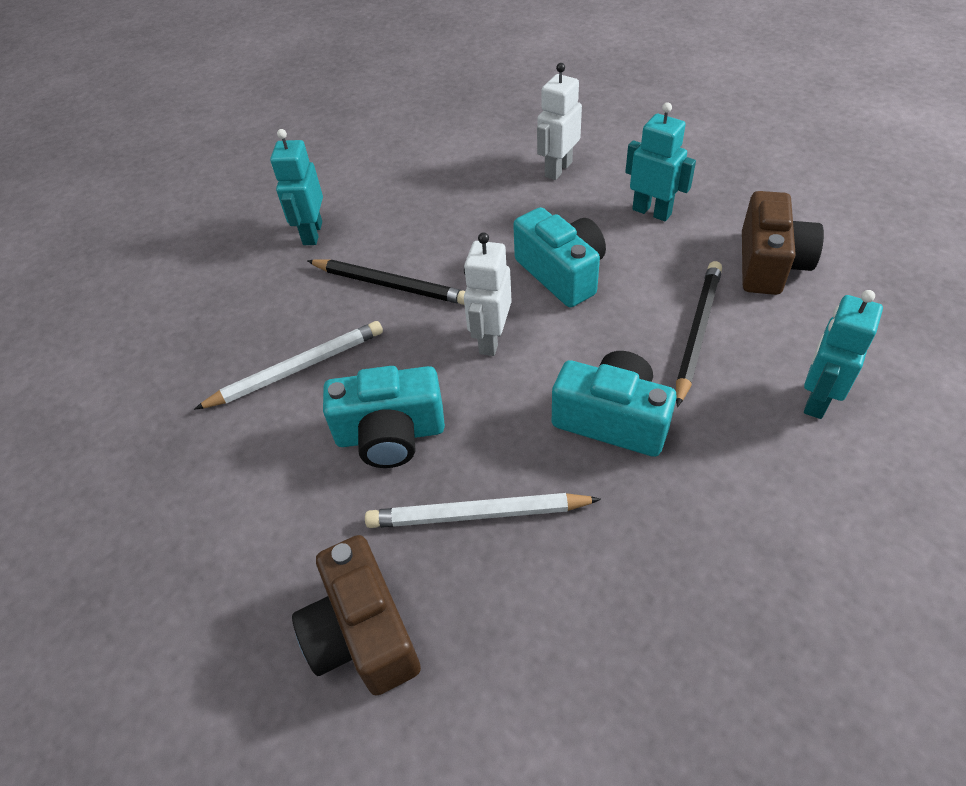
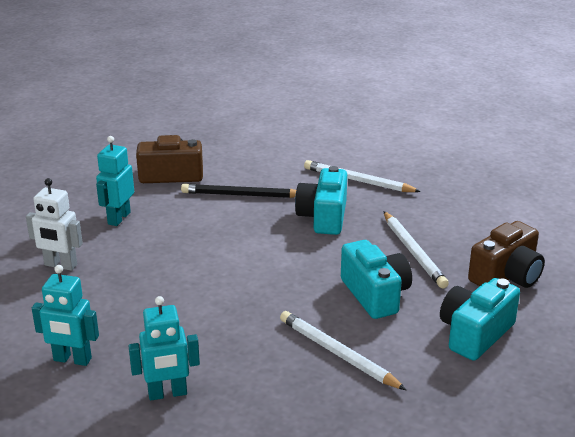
camera: 110 degrees left, 20 degrees down
(391, 285) = (229, 327): black pencil -> none
(491, 339) = (274, 268): white robot -> none
(561, 273) = (197, 248): turquoise camera -> turquoise camera (475, 334)
(731, 497) = (358, 181): none -> white pencil
(816, 399) = (281, 161): turquoise robot -> turquoise robot (72, 360)

